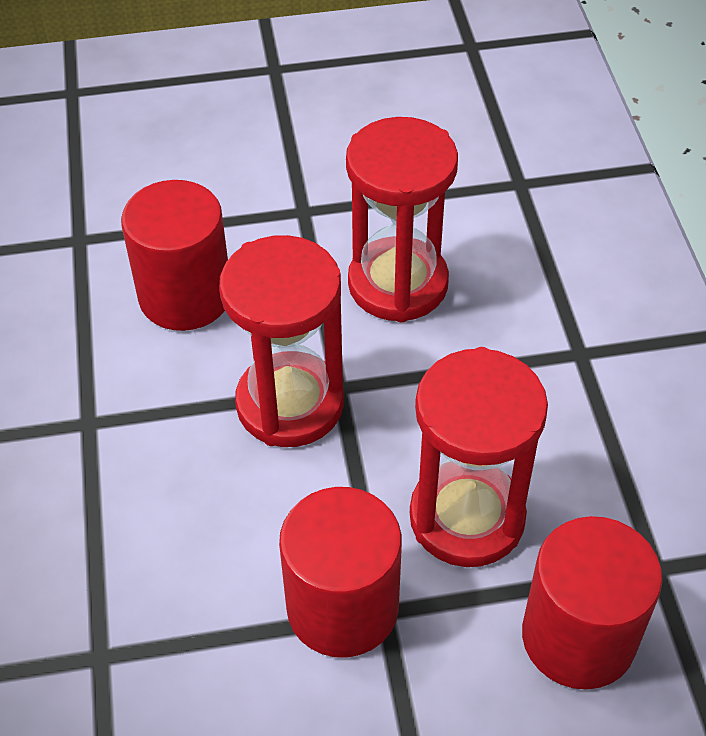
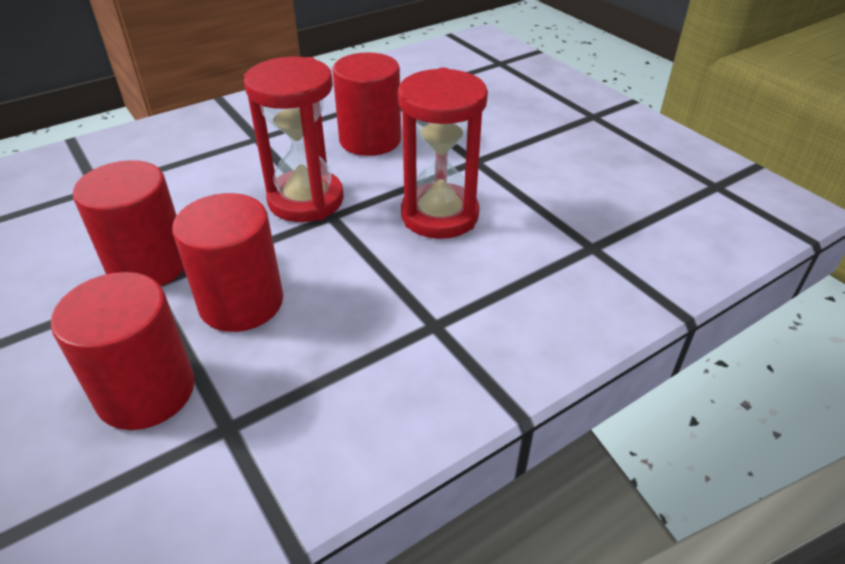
camera: 65 degrees right, 10 degrees down
(467, 517) = (241, 302): red hourglass -> red cylinder

